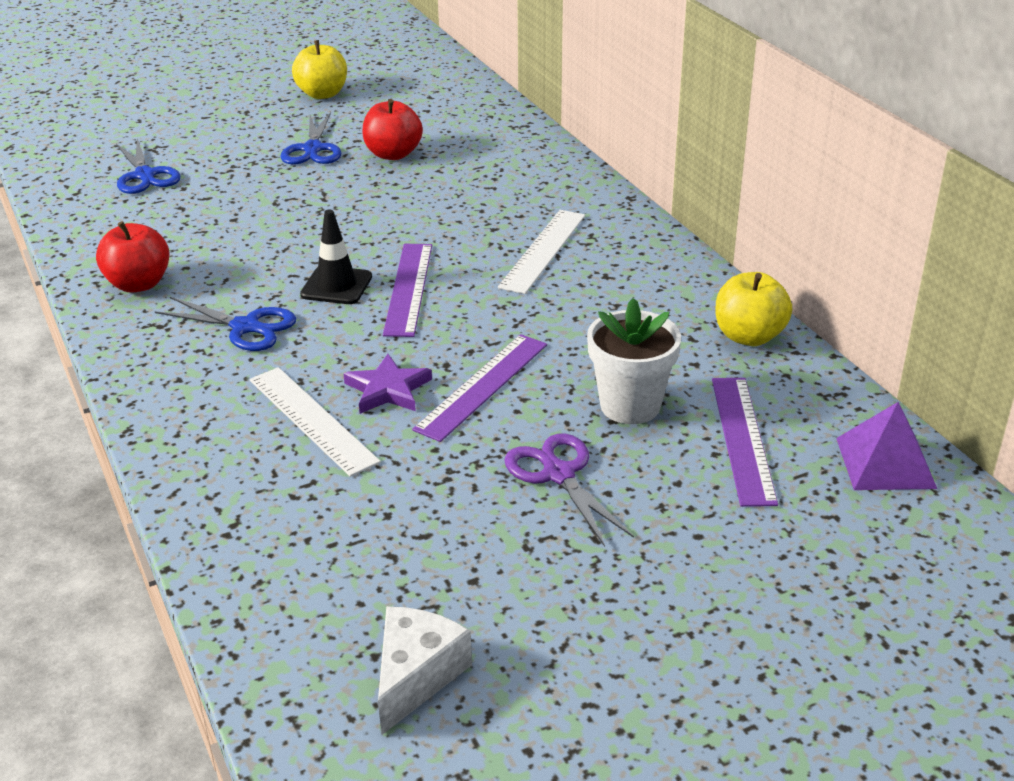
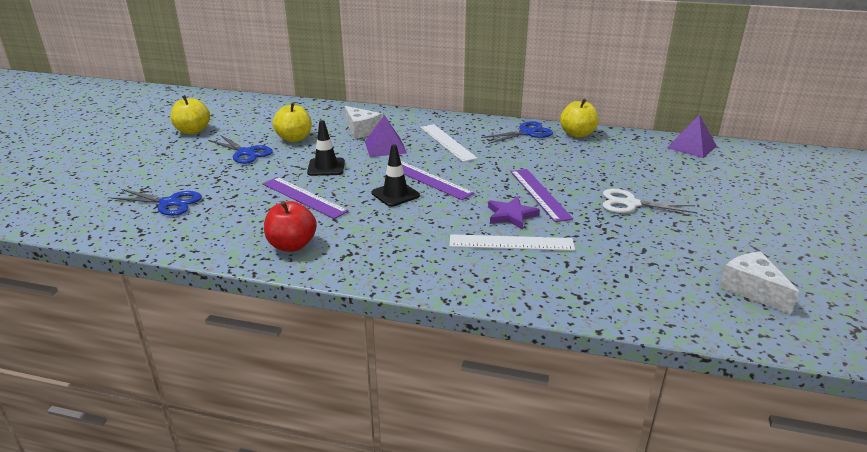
camera: 50 degrees left, 5 degrees down
(245, 327) = (394, 230): blue scissors -> blue scissors (527, 133)
(346, 210) = (326, 167): none -> black traffic cone
(393, 154) = (294, 138): red apple -> yellow apple
(459, 218) = (385, 147): none -> purple pyramid
(483, 179) = (361, 130): none -> white cheese
(559, 474) = (631, 204): purple scissors -> white scissors
(630, 406) = (597, 172): white flower pot -> none
(743, 439) = (647, 162): purple ruler -> purple ruler (304, 197)

